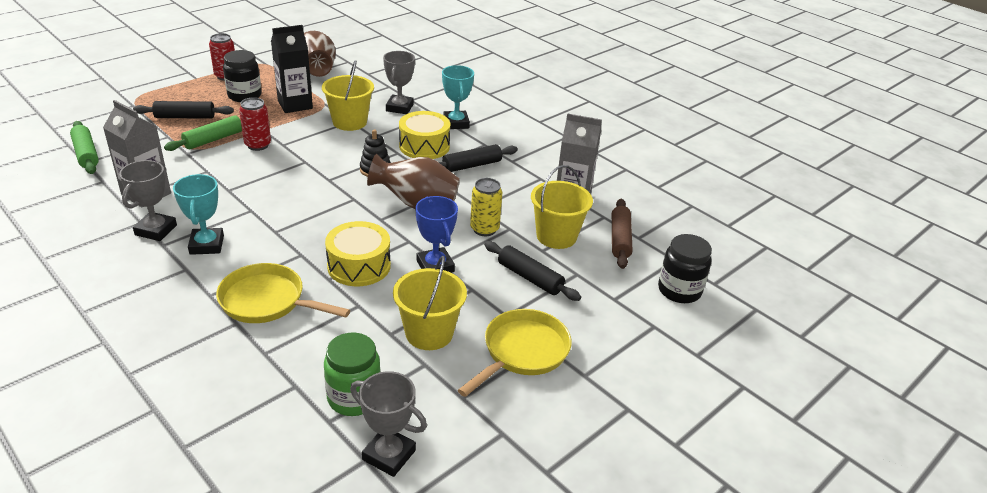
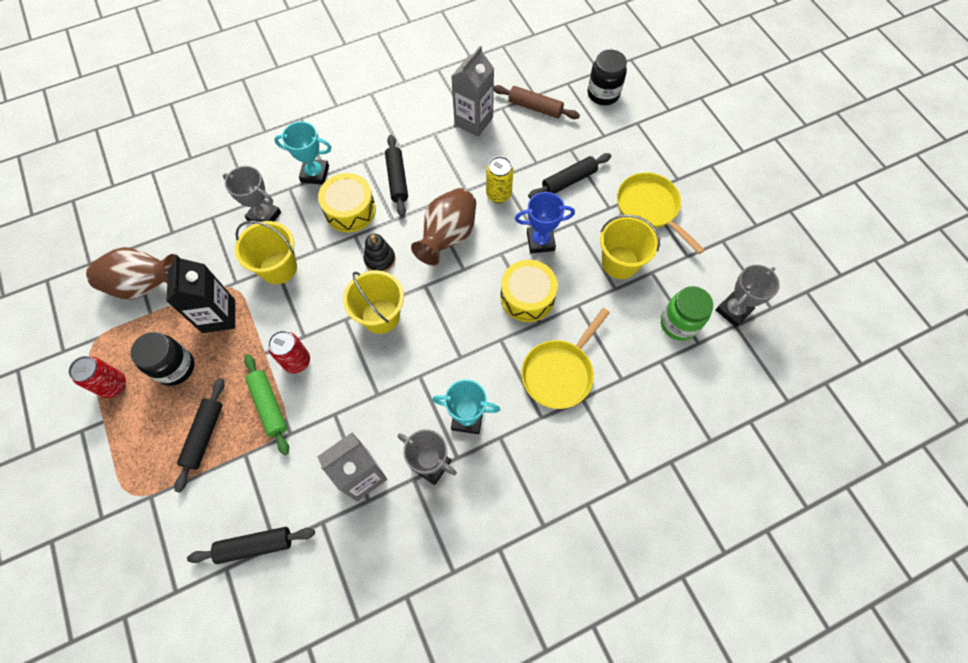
camera: 70 degrees left, 30 degrees up
(86, 154) = (255, 545): green rolling pin -> black rolling pin
(556, 236) = (521, 147): yellow bucket -> yellow bucket (380, 316)

